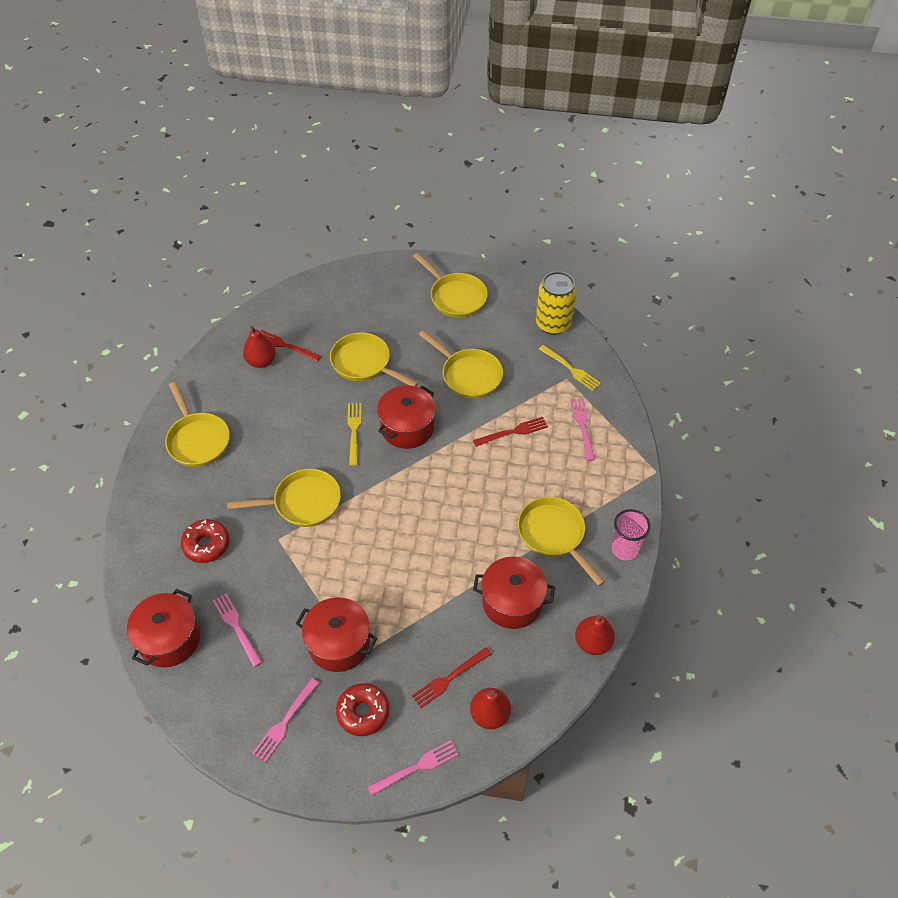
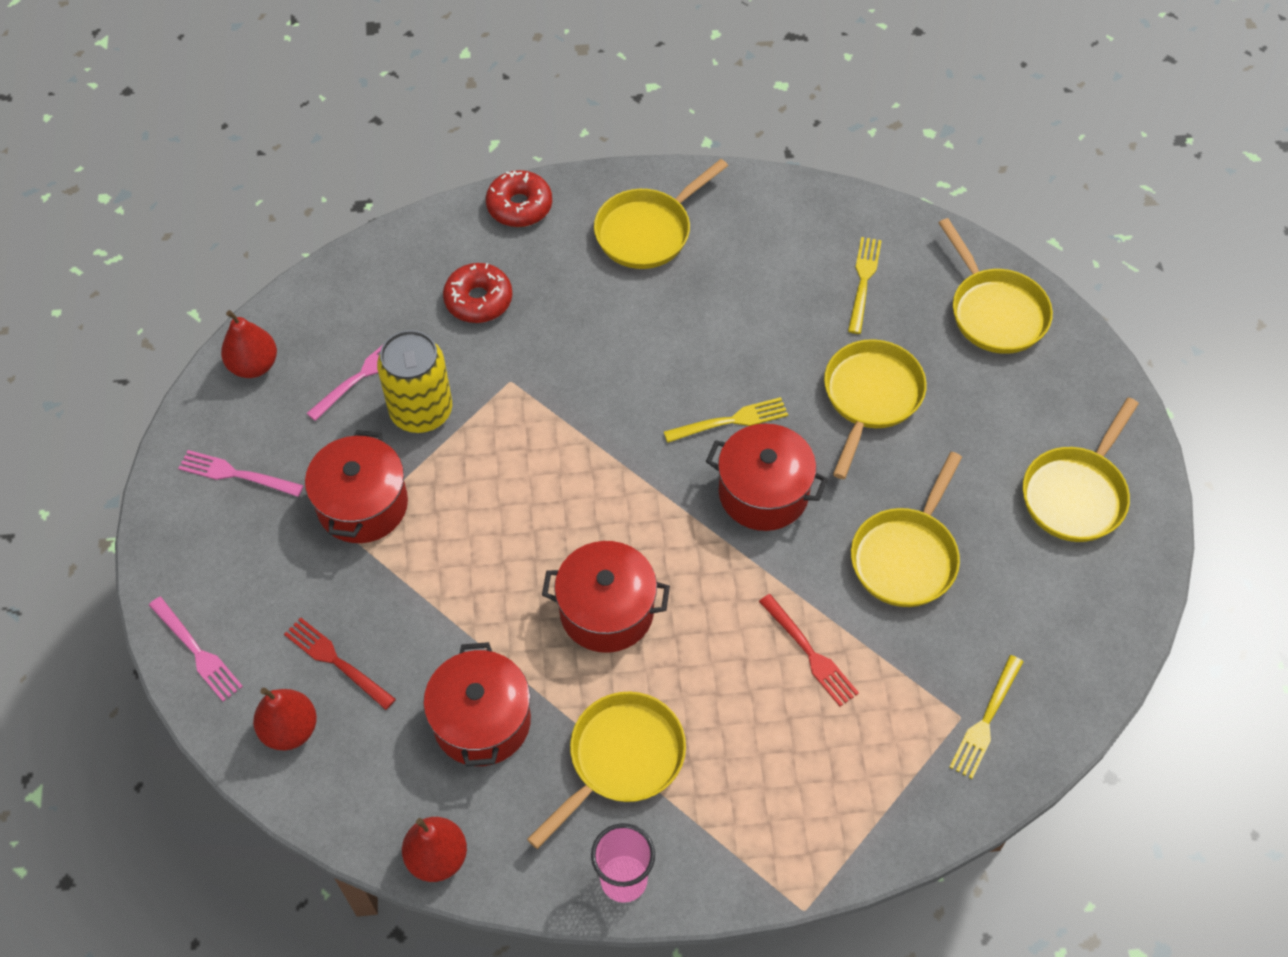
camera: 75 degrees right, 5 degrees up
(169, 639) = (329, 307): red pot -> red pot (606, 611)
(261, 361) = (820, 260): red pear -> red pear (254, 365)
(285, 345) = (863, 281): red fork -> yellow fork
(303, 503) = (580, 392): yellow pan -> yellow pan (994, 311)
(363, 712) = (265, 563): red donut -> red donut (519, 206)
(553, 324) = (1083, 669): yellow can -> yellow can (421, 411)
(582, 426) = (862, 764): pink fork -> none

